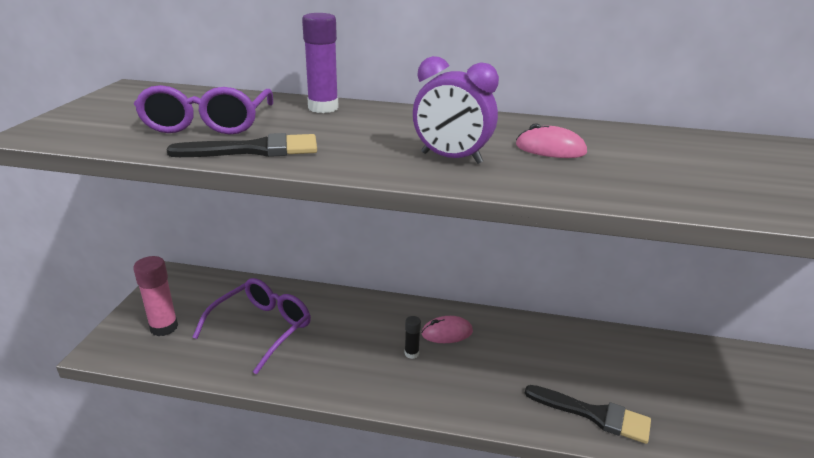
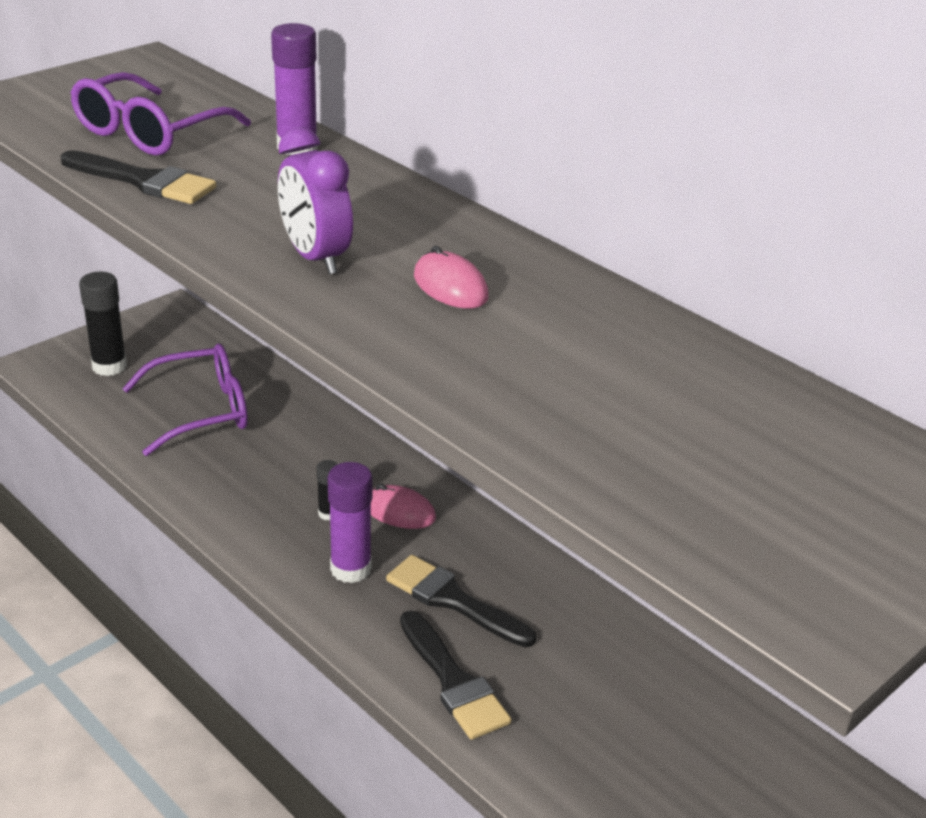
camera: 35 degrees right, 5 degrees up
(164, 327) = (109, 366): pink glue stick -> black glue stick
(463, 380) = (351, 569): none -> purple glue stick
(535, 368) = (453, 600): none -> black brush

